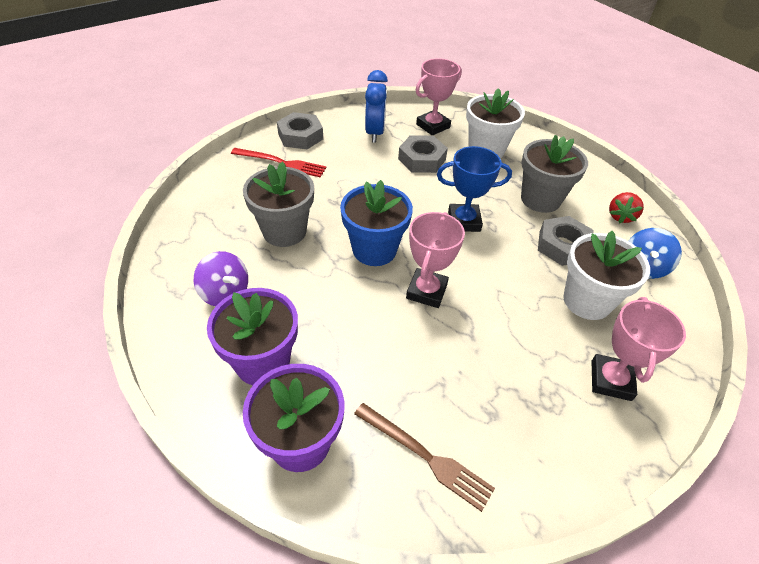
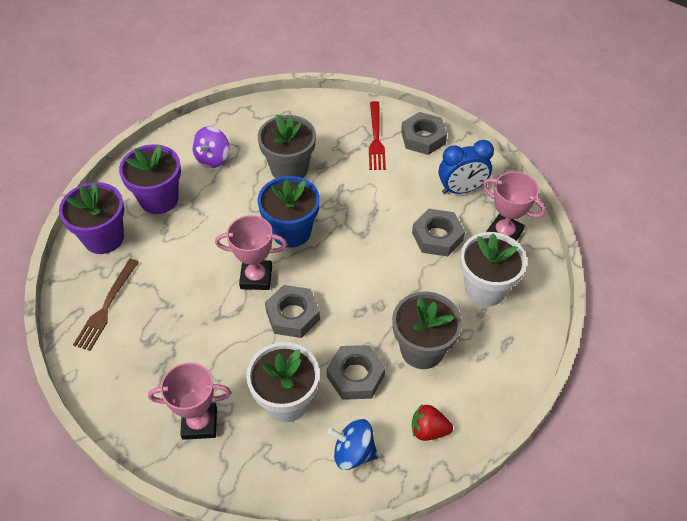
camera: 75 degrees right, 5 degrees up
(464, 221) = (356, 288): blue trophy -> none
(484, 273) = (292, 315): none -> grey nut

